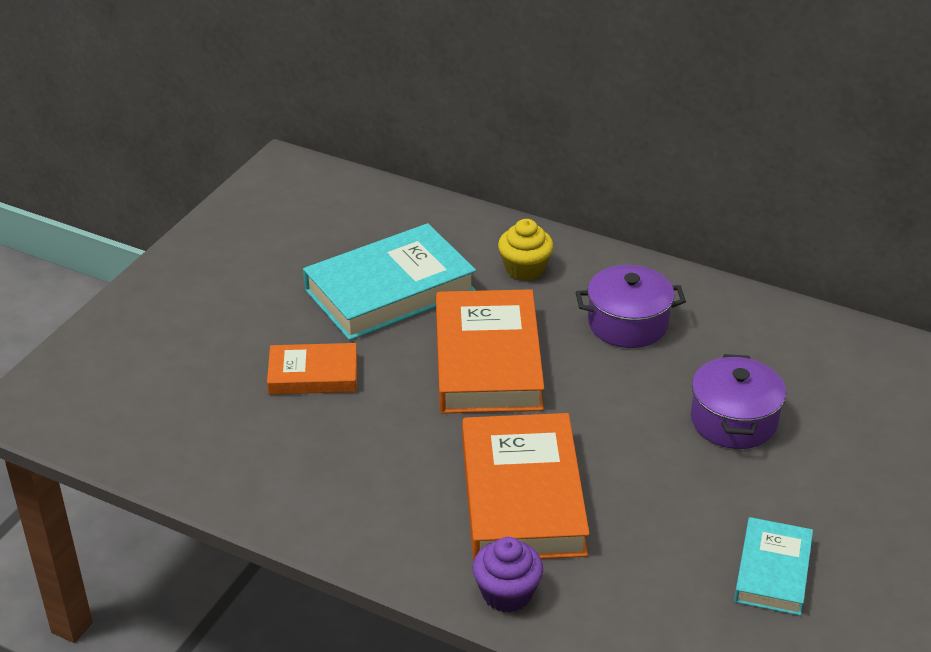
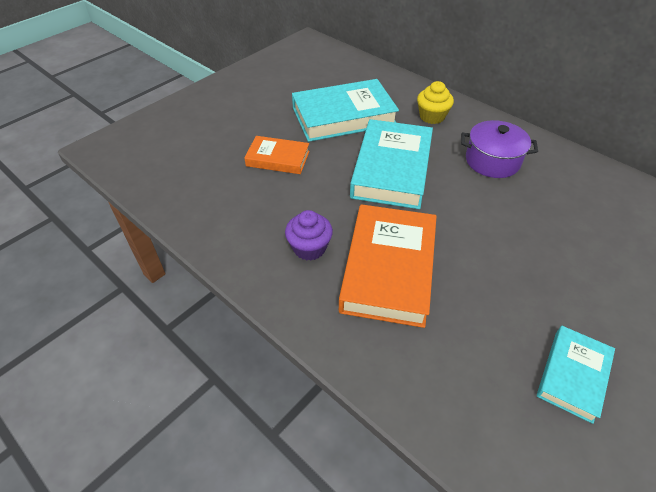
camera: 15 degrees right, 10 degrees up
(487, 360) = (391, 169): orange book -> turquoise book
(507, 593) = (355, 345): purple cupcake -> purple cupcake (309, 248)
(733, 420) = (557, 242): purple pot -> none

